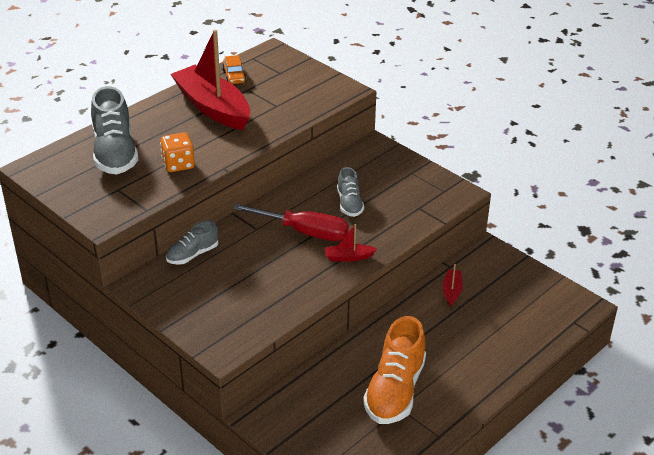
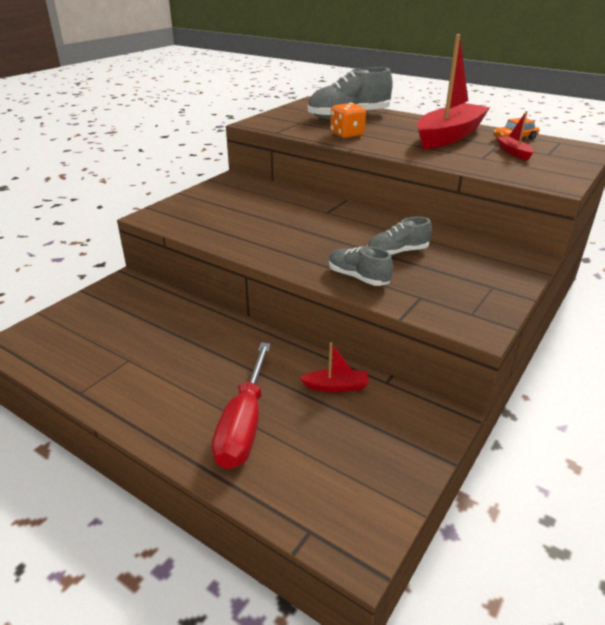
camera: 80 degrees right, 5 degrees down
(192, 254) = (277, 192): grey shoe -> grey shoe (358, 277)
(304, 232) = (333, 233): red screwdriver -> red screwdriver (244, 424)
(348, 257) = (300, 259): red boat -> red boat (513, 152)
(395, 390) = (155, 354): orange shoe -> none

